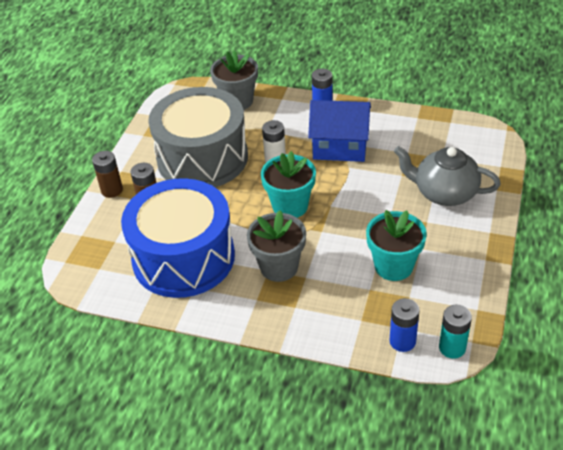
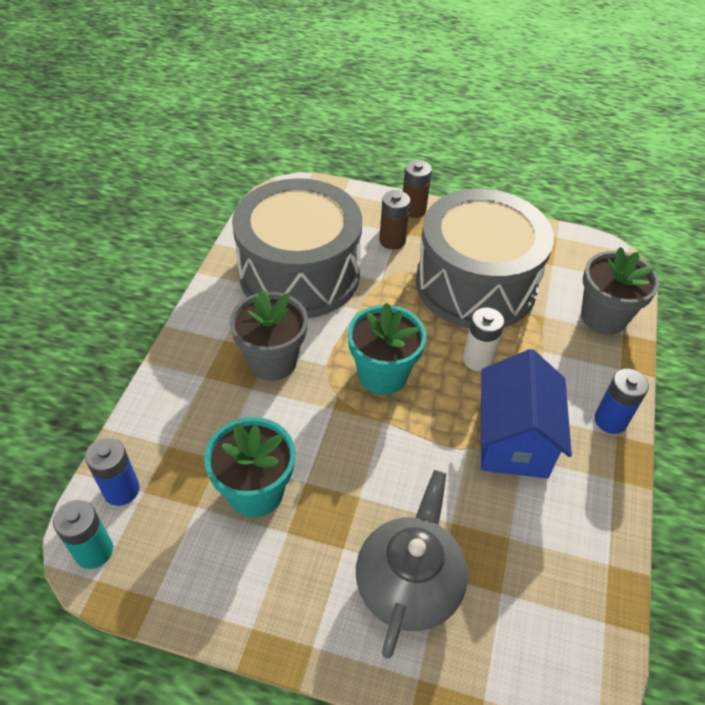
camera: 85 degrees right, 5 degrees up
(183, 257) = (299, 274): blue drum -> grey drum

